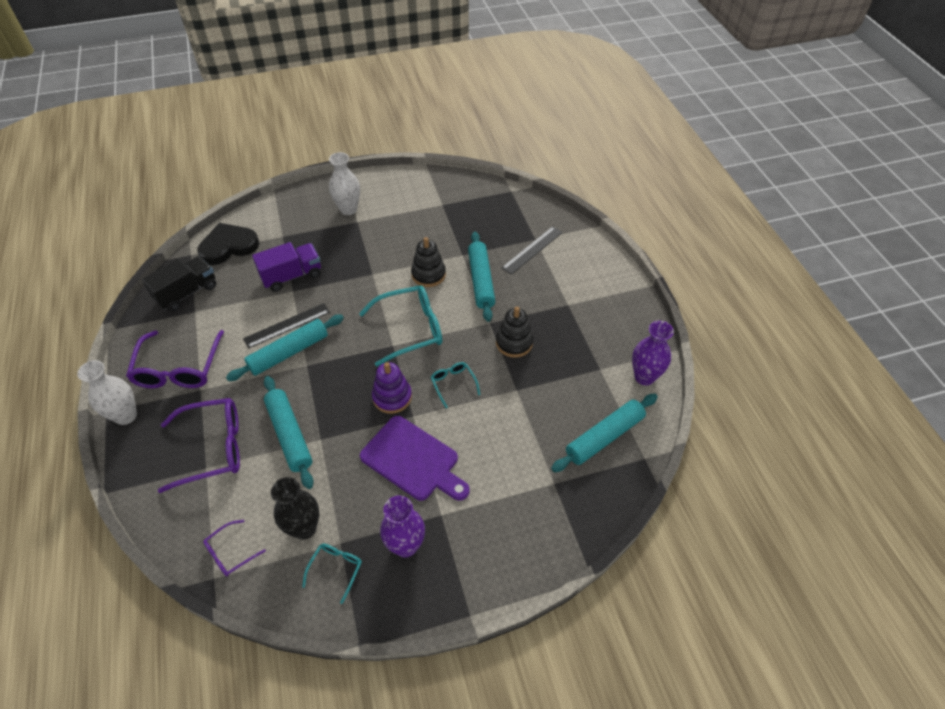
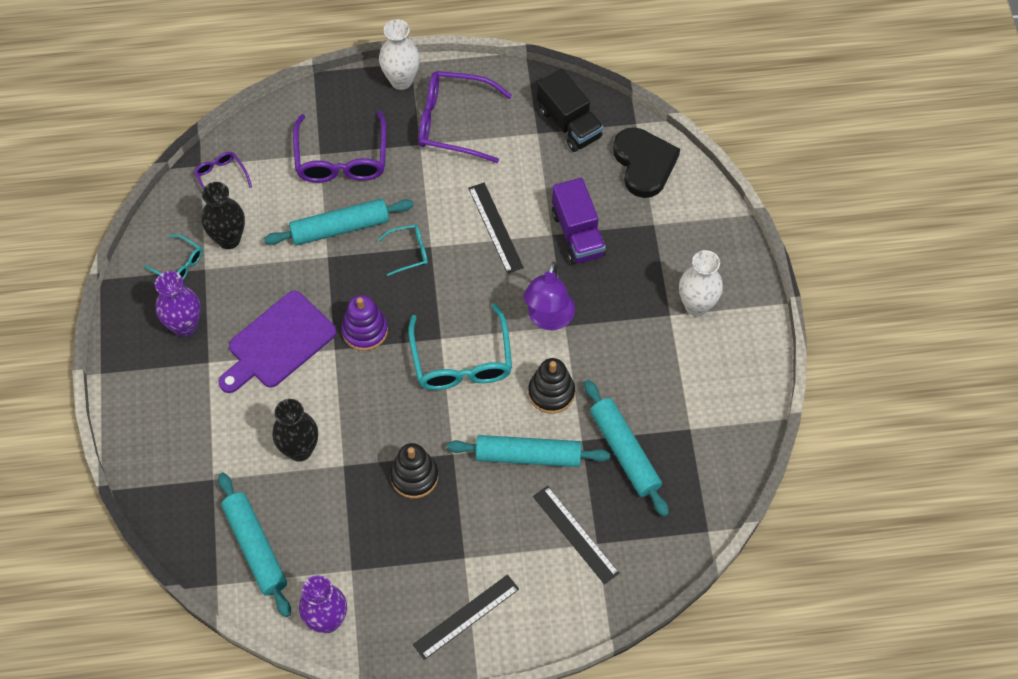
camera: 100 degrees right, 10 degrees up
(289, 352) = (453, 229): turquoise rolling pin -> turquoise rolling pin (625, 451)
(368, 283) = (548, 319): none -> purple lamp
(453, 384) = (367, 397): turquoise glasses -> turquoise glasses (408, 252)
(510, 423) = (300, 450): none -> black vase
(610, 297) = (466, 617): none -> black ruler

